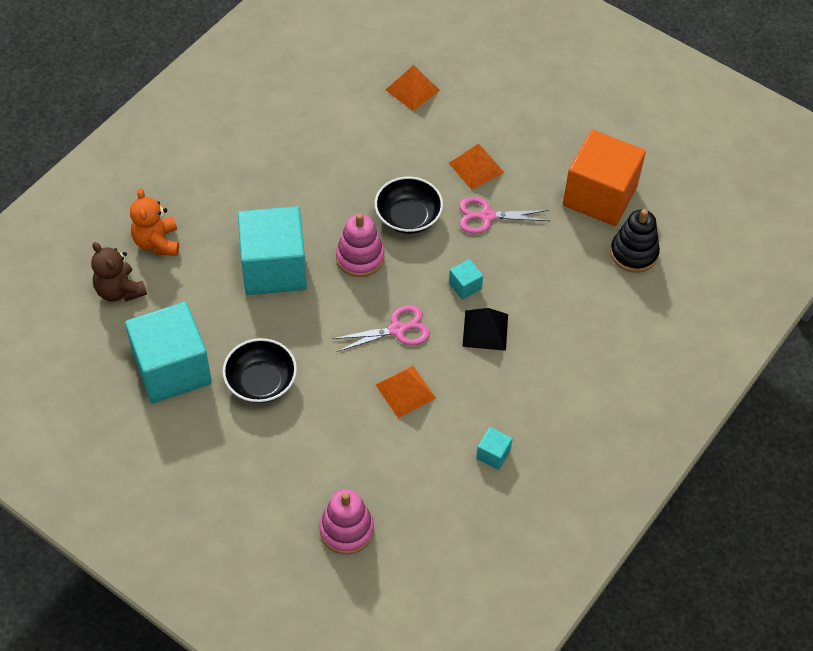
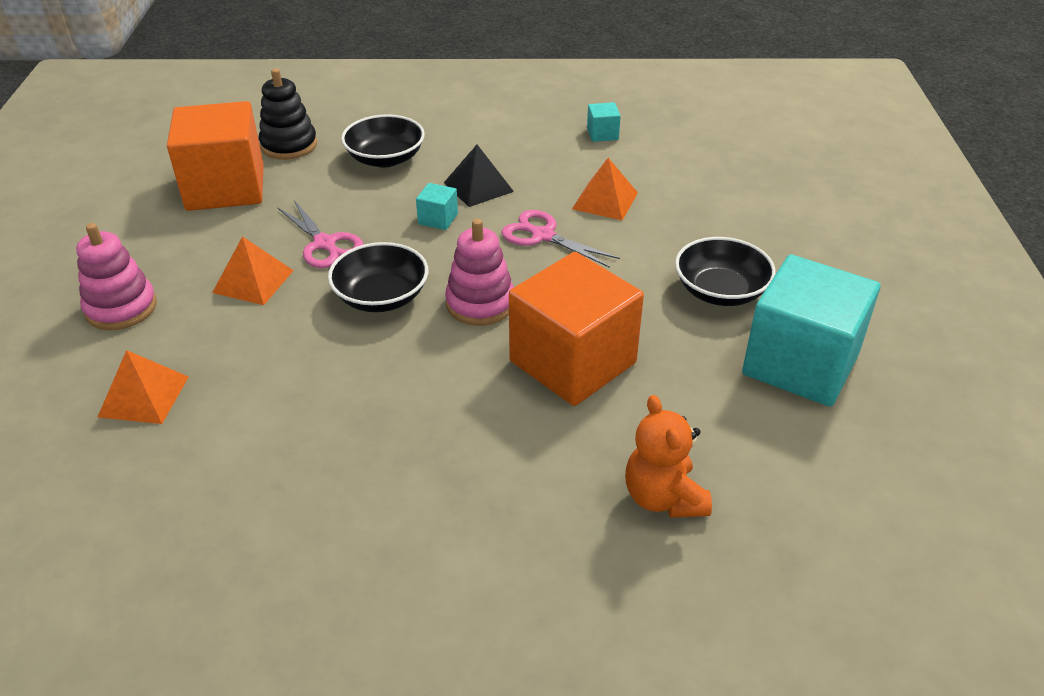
camera: 125 degrees left, 15 degrees down
(119, 290) = (776, 484): brown teddy bear -> none
(157, 242) = (663, 497): orange teddy bear -> orange teddy bear turned 120 degrees clockwise
(274, 268) = (572, 362): turquoise cube -> orange cube
(346, 530) = (777, 171): pink stacking toy -> pink stacking toy (121, 308)
(568, 298) = (385, 158): none -> black bowl

